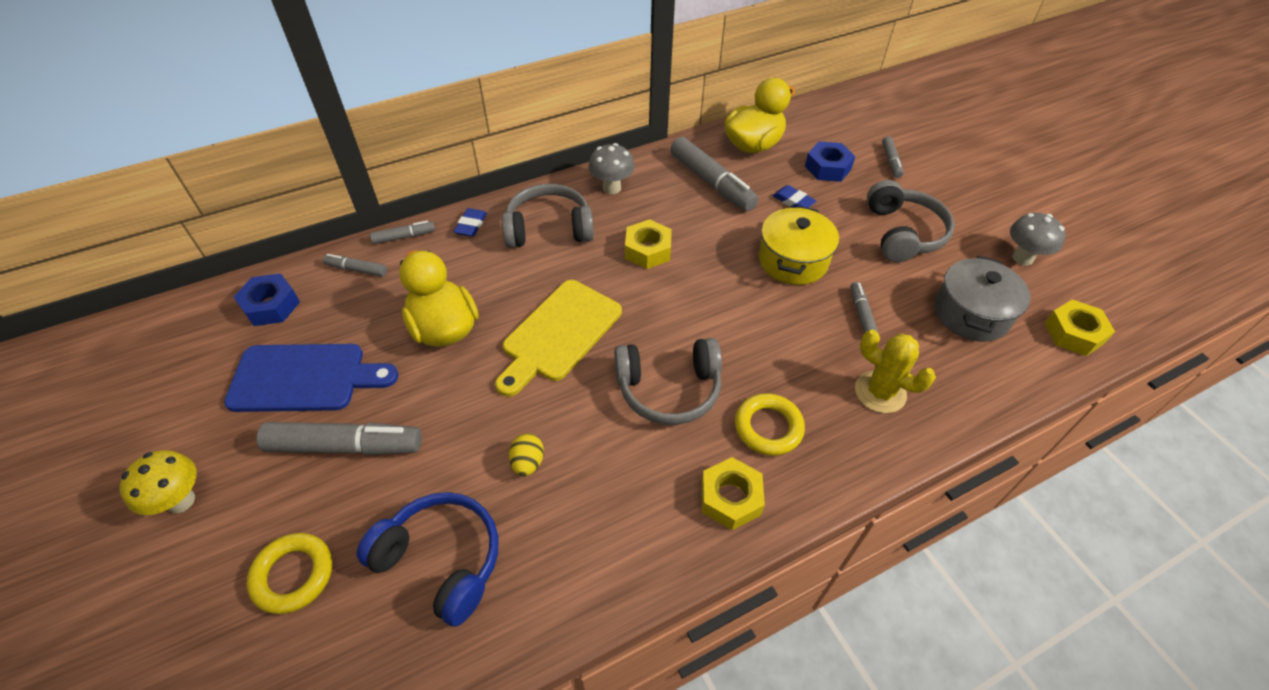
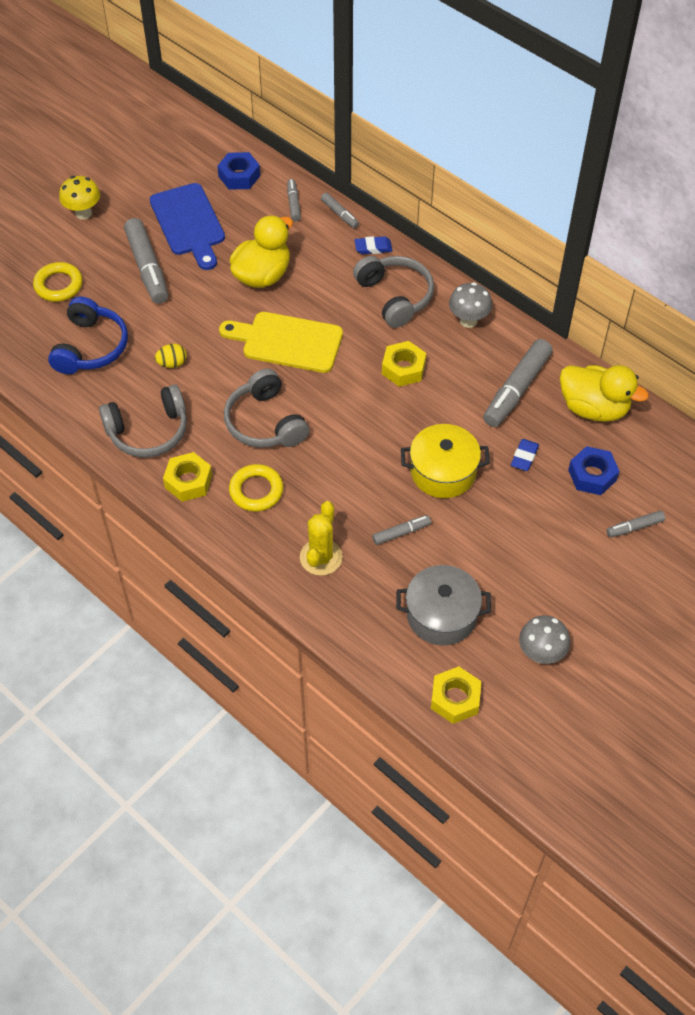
camera: 70 degrees right, 5 degrees up
(903, 233) = (525, 551): grey headphones -> grey headphones (148, 431)

